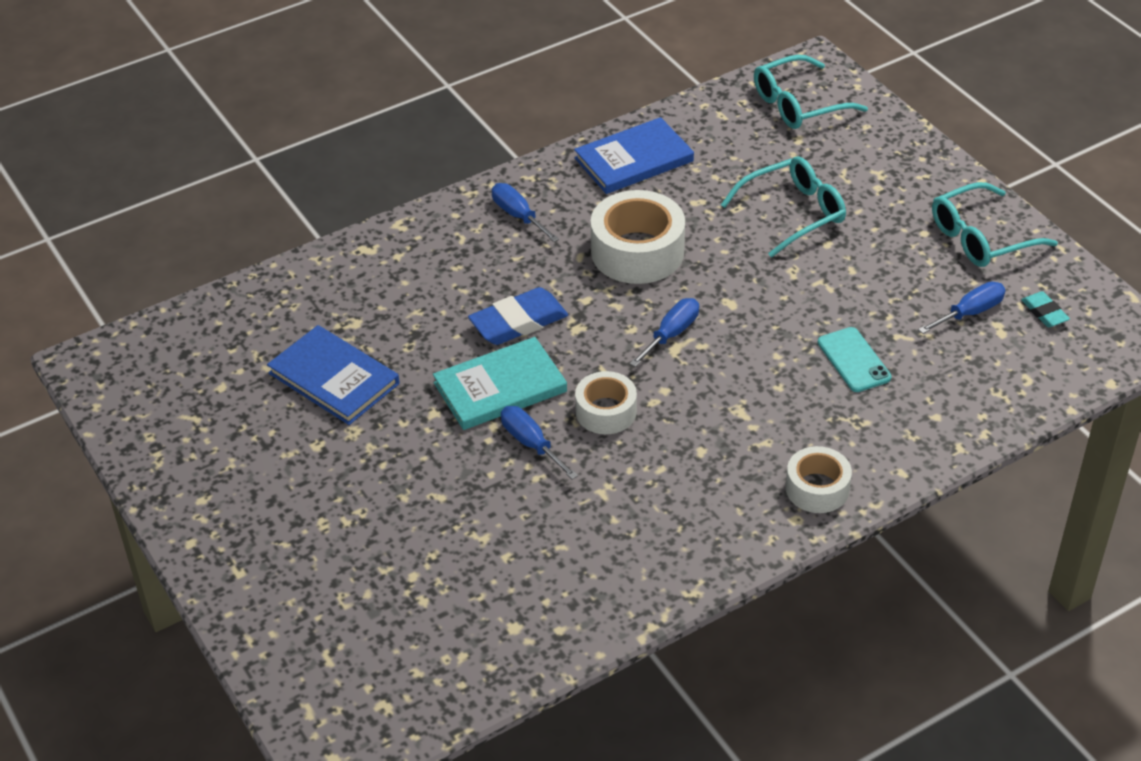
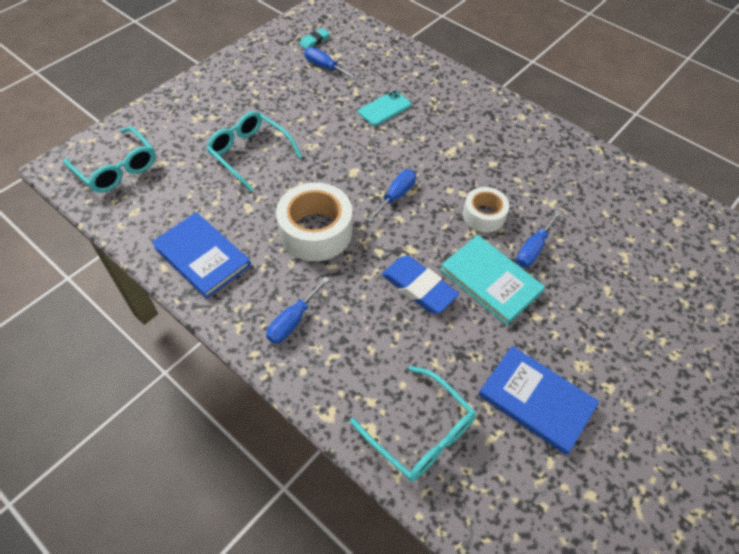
camera: 110 degrees left, 10 degrees up
(334, 378) = (536, 400): blue book -> blue book turned 75 degrees counterclockwise
(671, 334) = (396, 196): blue screwdriver -> blue screwdriver turned 105 degrees clockwise
(817, 488) = (494, 111): white tape -> none
(982, 237) = (254, 68): turquoise glasses -> turquoise glasses (420, 432)

